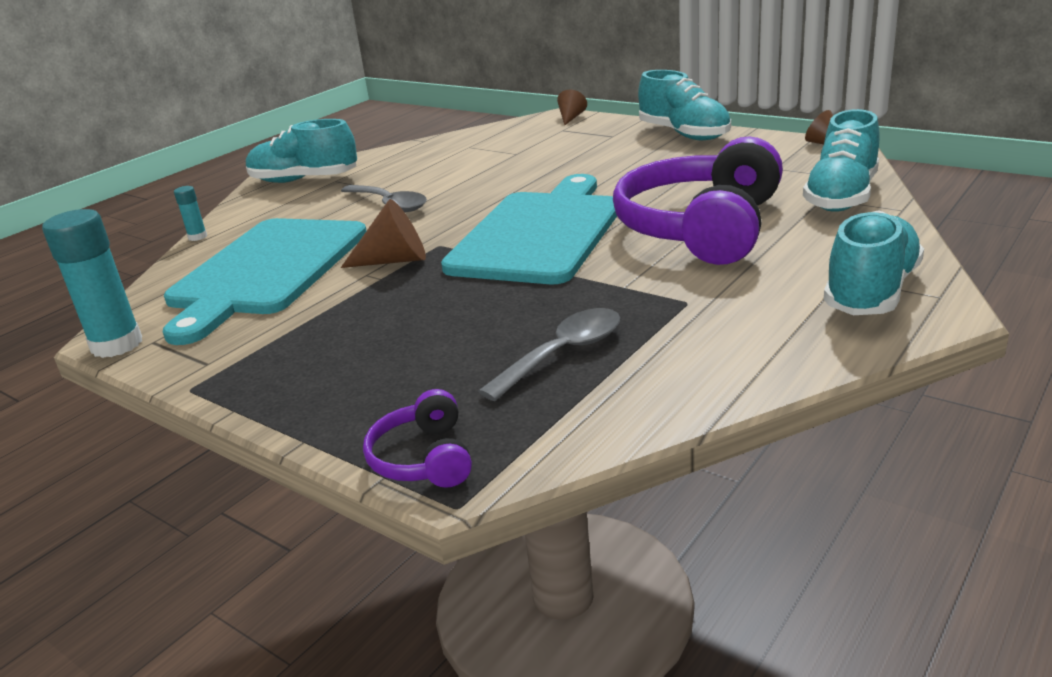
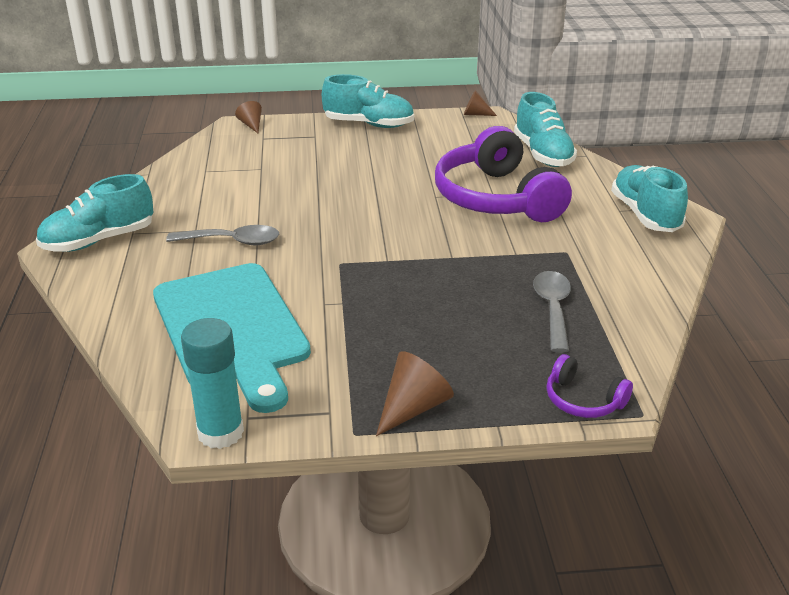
camera: 45 degrees left, 5 degrees up
(197, 237) = (96, 323): turquoise glue stick -> none
(394, 260) = (327, 286): brown cone -> brown cone (413, 408)
(539, 233) = (398, 232): turquoise cutting board -> none

